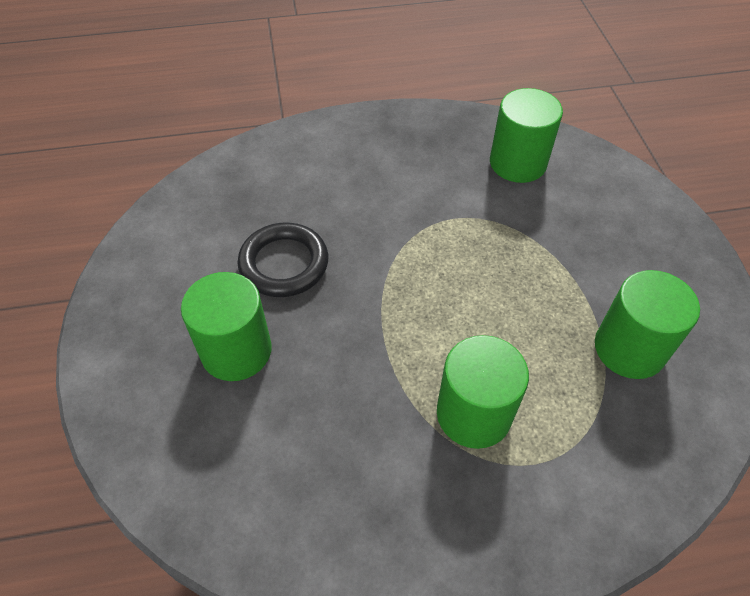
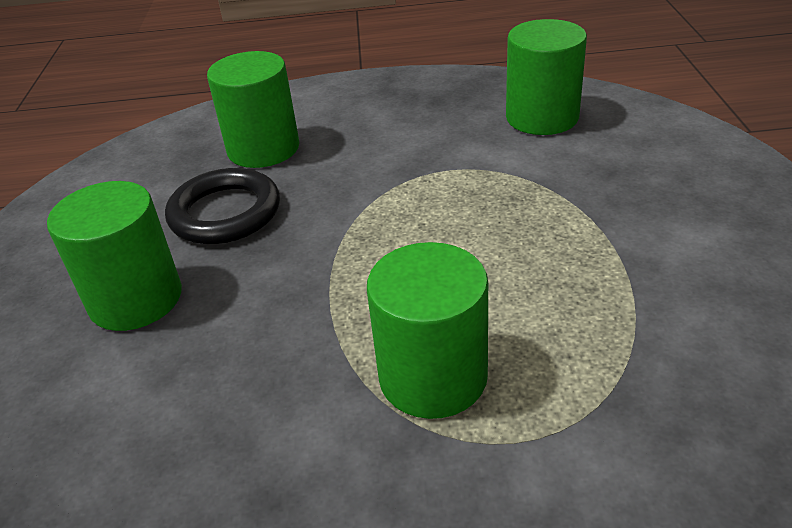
camera: 10 degrees right, 15 degrees down
(629, 348) = (673, 306): green cylinder -> green cylinder (263, 149)

